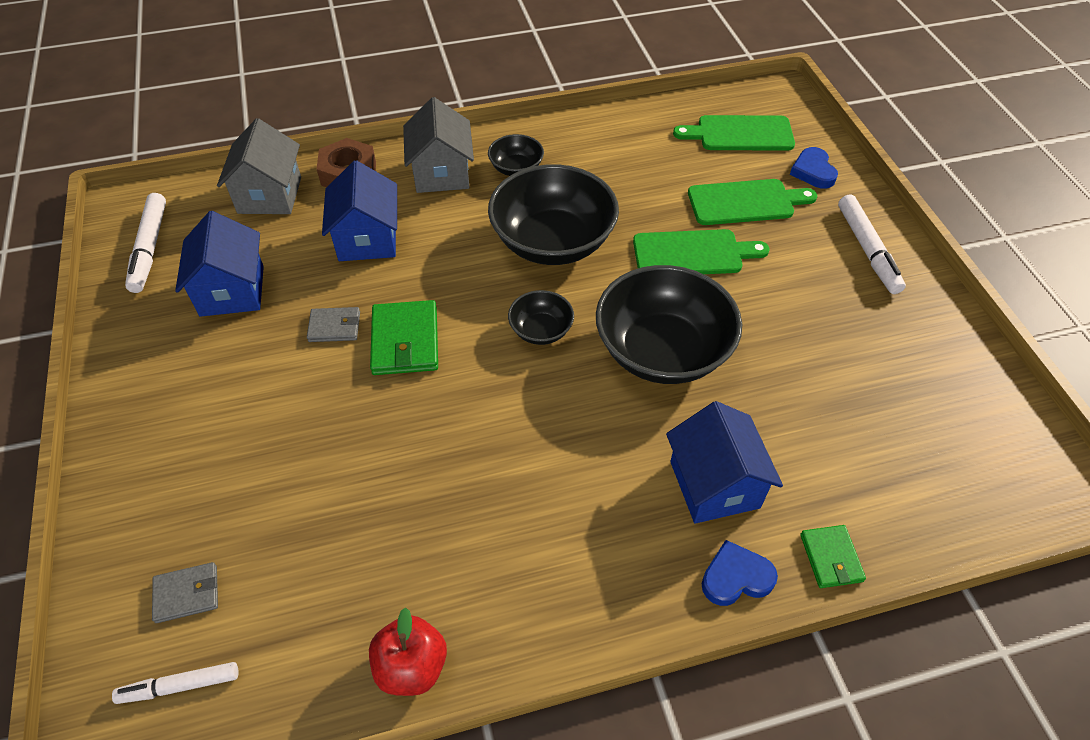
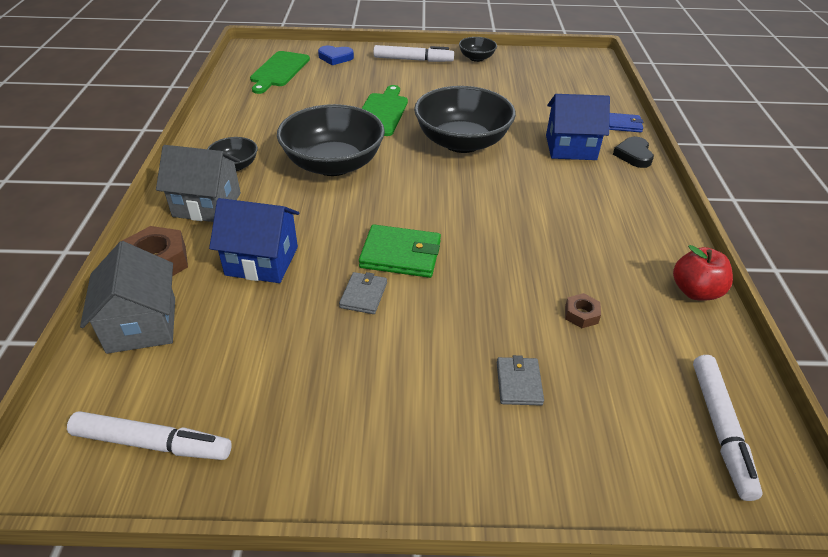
camera: 75 degrees left, 10 degrees down
(180, 686) = (720, 429): white marker -> white marker, size x1.54
(187, 594) = (635, 421): grey wallet -> grey wallet (518, 383)
(232, 291) = (274, 367): blue house -> none
(270, 195) = (142, 325): grey house -> grey house turned 60 degrees clockwise
(341, 529) = (581, 314): none -> brown nut
(541, 330) = (421, 186): black bowl -> black bowl (476, 58)
(736, 577) = (633, 155): blue heart -> black heart
(745, 202) = (347, 85): green cutting board -> none
(831, 558) = (623, 124): green wallet -> blue wallet

